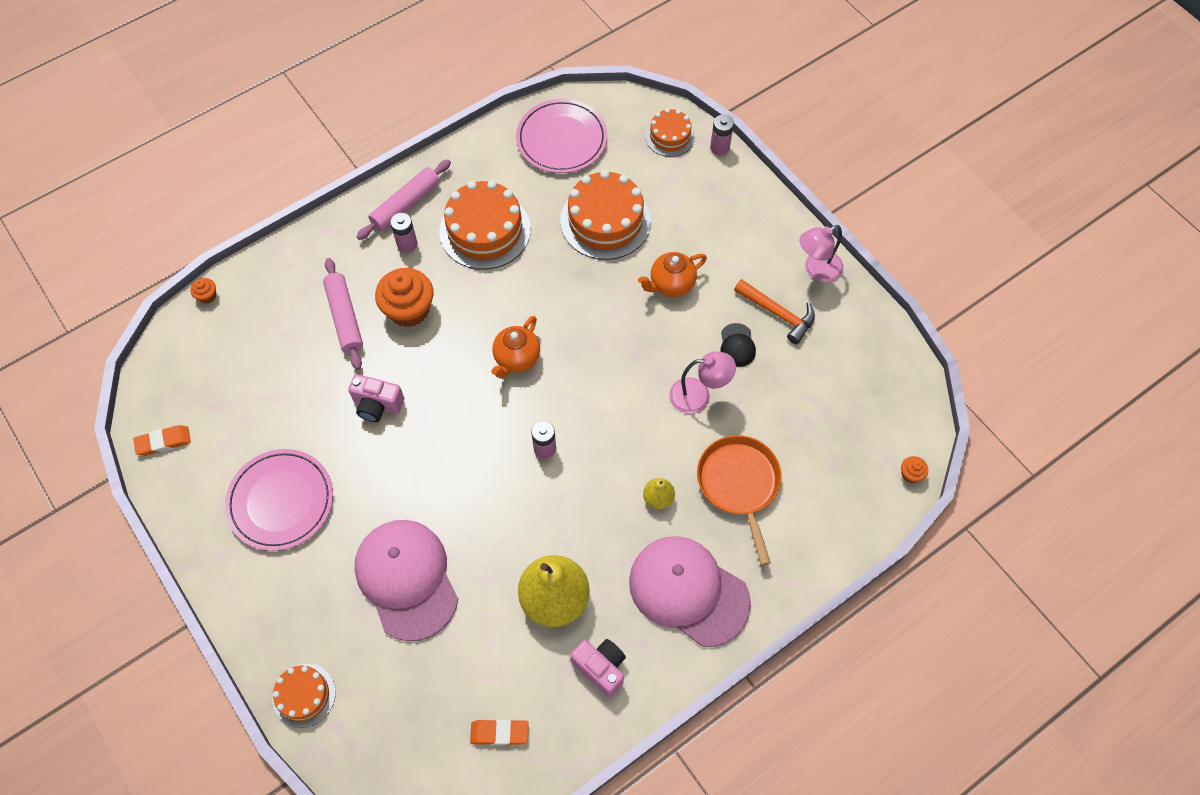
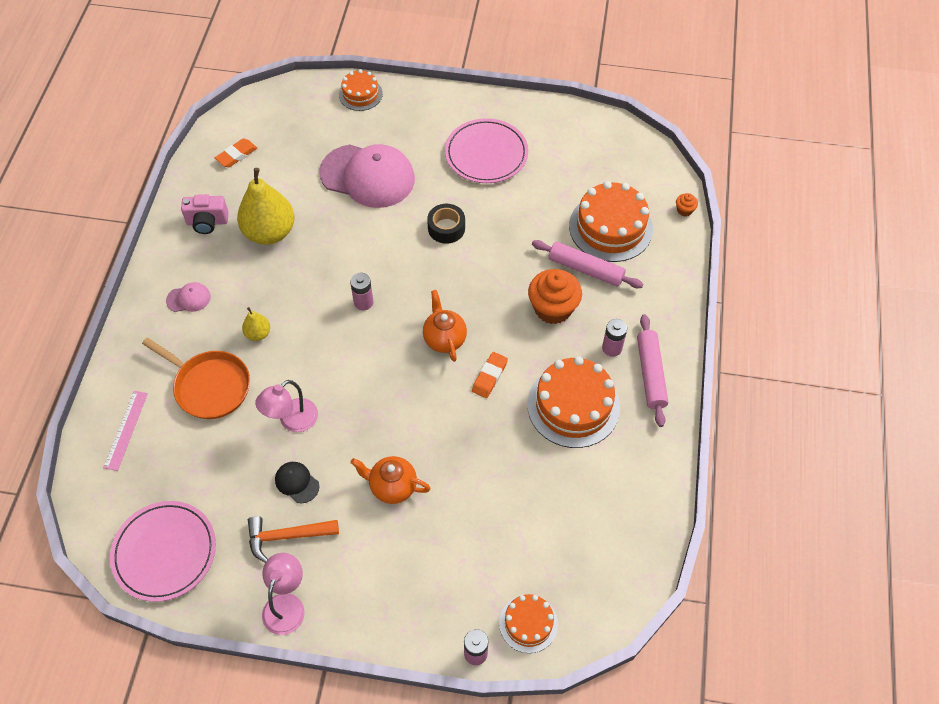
camera: 135 degrees right, 5 degrees down
(163, 442) = (590, 127): orange eraser -> orange eraser (489, 376)
(377, 405) = (497, 240): pink camera -> none
(403, 456) = (446, 228): none -> black tape
(561, 139) = (609, 534): pink plate -> pink plate (164, 552)
(605, 221) = (496, 494): orange cake -> orange cake (610, 227)
(671, 284) = (392, 487): orange teapot -> orange teapot turned 90 degrees counterclockwise
(688, 591) = (188, 298): pink cap -> pink cap, size x0.42
(838, 504) = (126, 430): none -> pink ruler
(910, 474) = (84, 495): orange cupcake -> none

